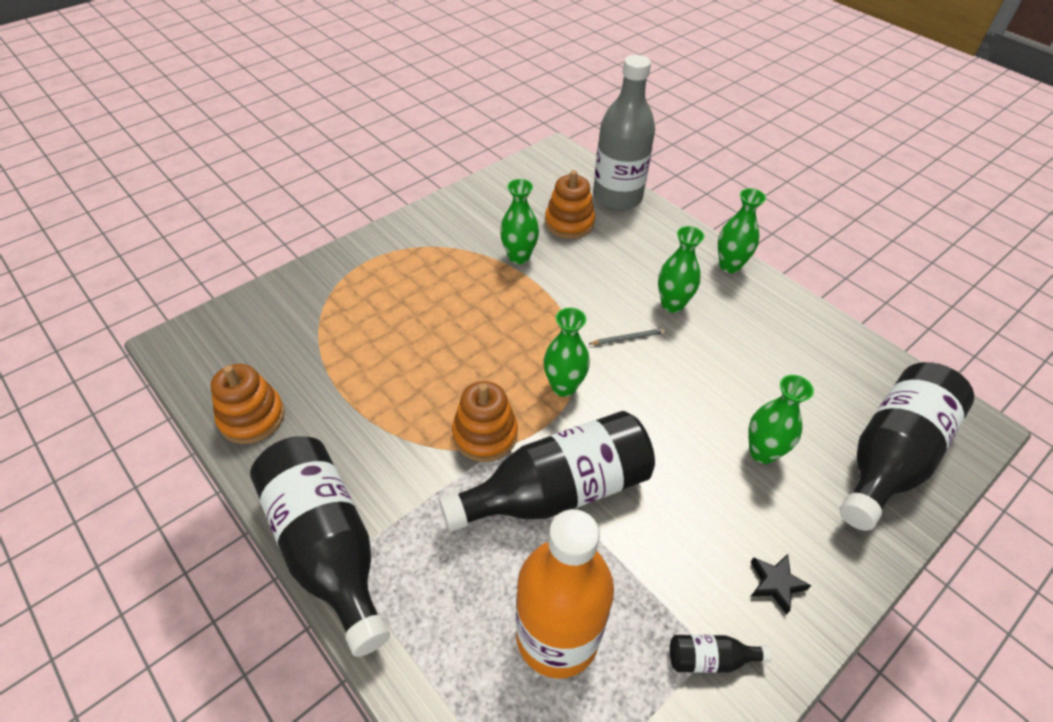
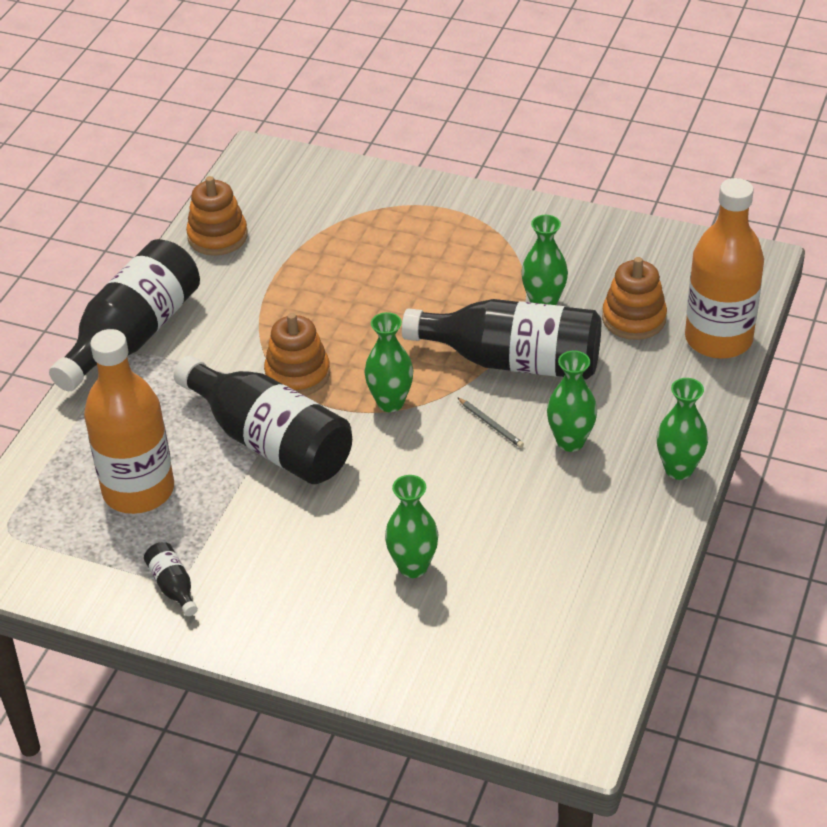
camera: 65 degrees right, 5 degrees down
(617, 197) = (718, 339): grey bottle -> orange bottle
(775, 583) = (269, 611): black star -> none
(890, 457) = (479, 668): black bottle -> black bottle (513, 361)

